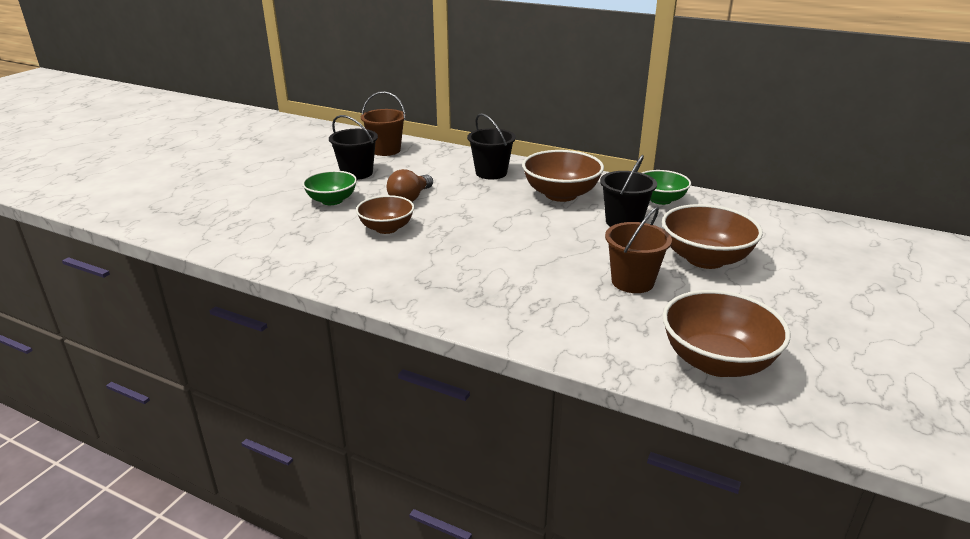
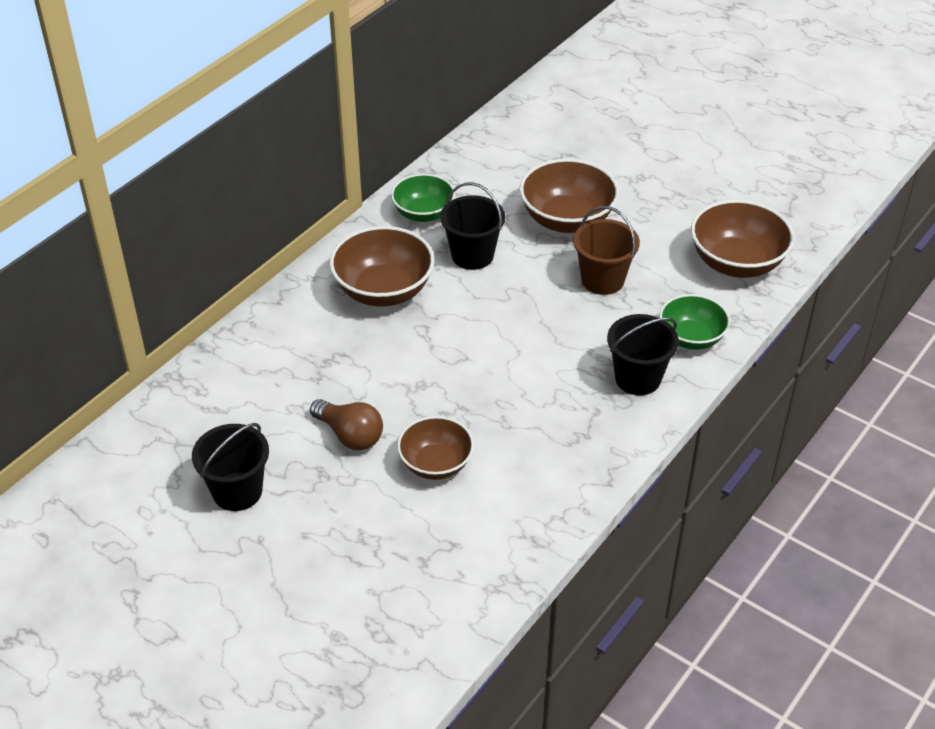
camera: 80 degrees left, 15 degrees up
(332, 200) = (331, 521): green bowl -> green bowl (691, 338)
(385, 150) = (153, 453): brown bucket -> none
(491, 173) = (291, 344): black bucket -> black bucket (638, 378)

